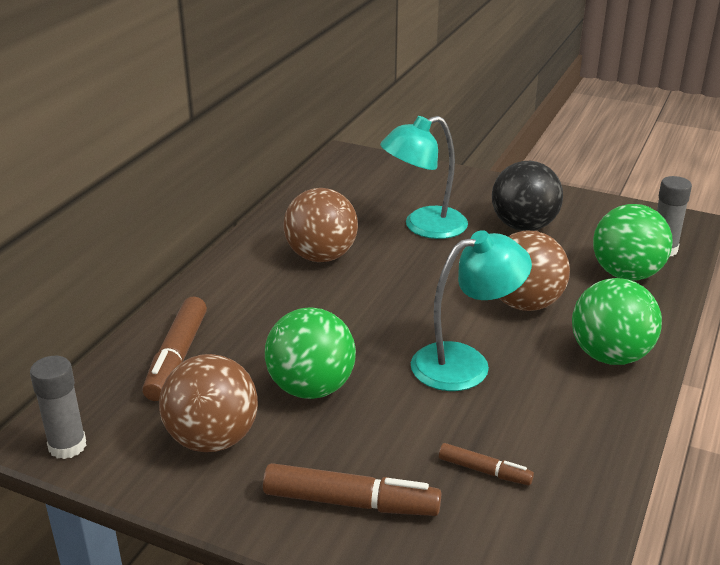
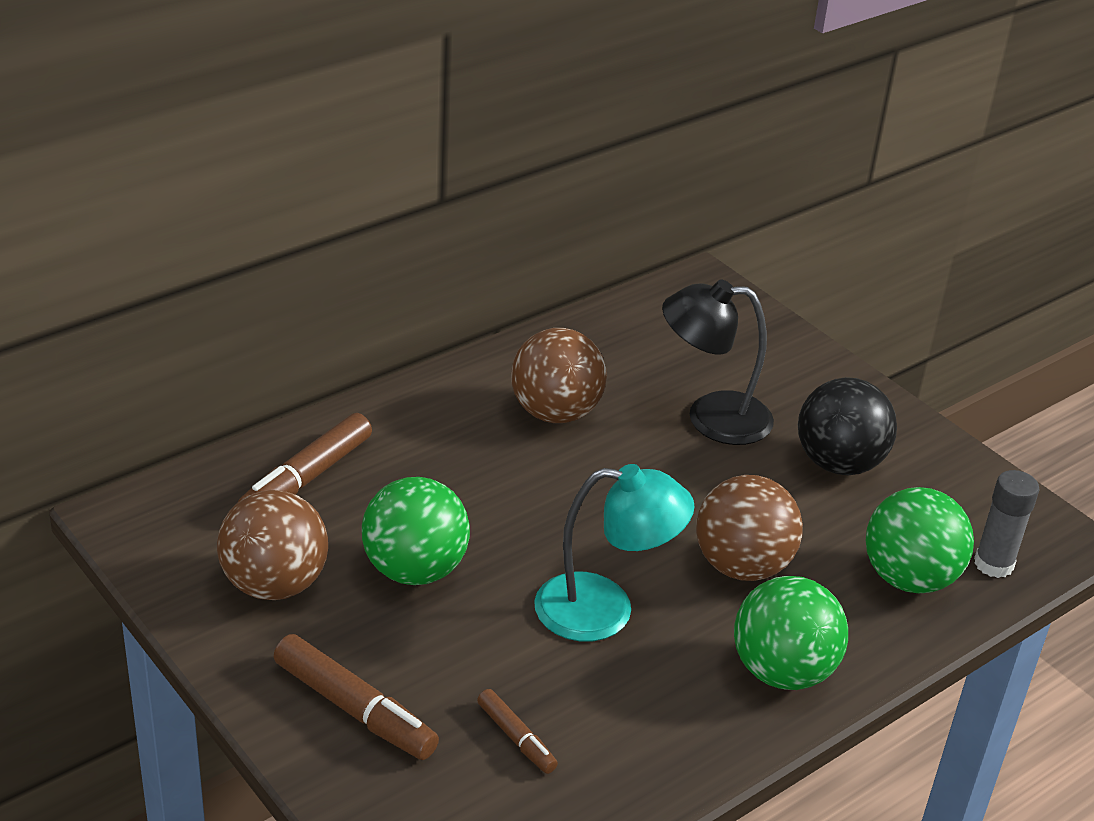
camera: 25 degrees right, 5 degrees up
(67, 446) = (137, 533): grey glue stick -> none
(424, 227) = (711, 417): turquoise lamp -> black lamp

